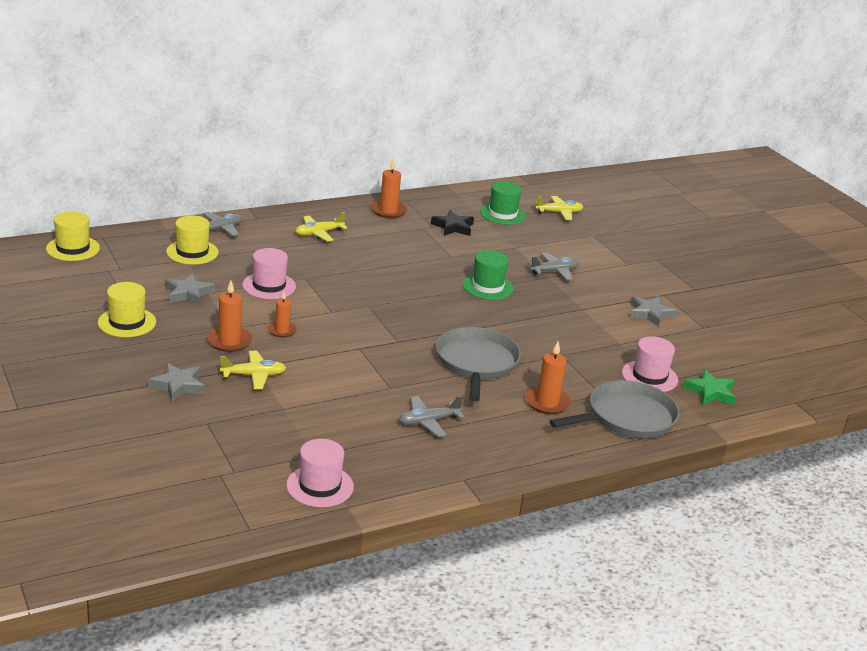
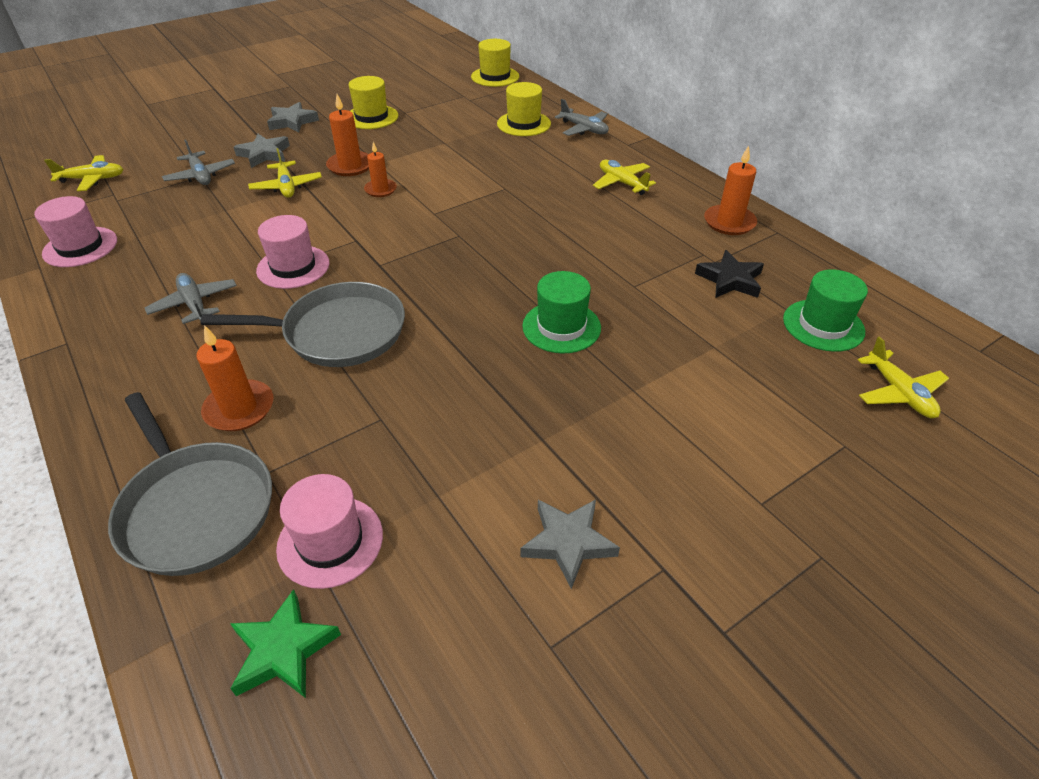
camera: 85 degrees right, 15 degrees up
(179, 491) = (92, 179): none -> yellow plane
(188, 293) = (437, 134): grey star -> grey star (292, 122)
(269, 286) = (475, 170): pink hat -> pink hat (293, 267)
(554, 271) = (658, 397): grey plane -> grey plane (201, 176)

